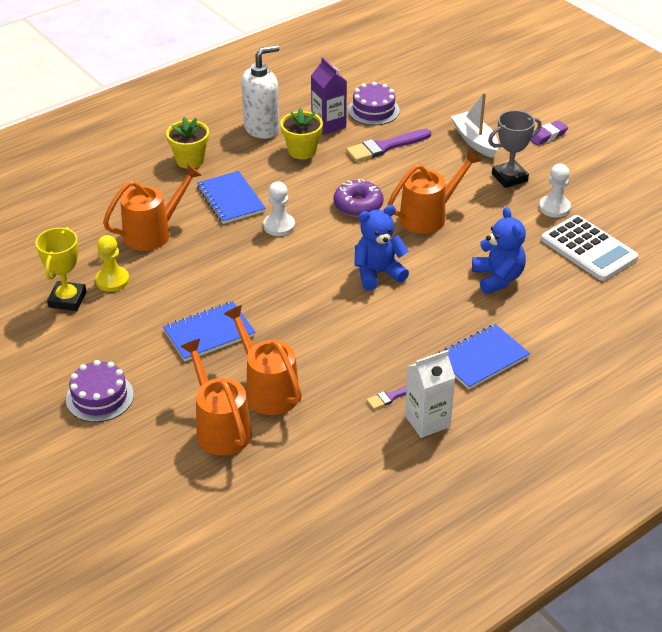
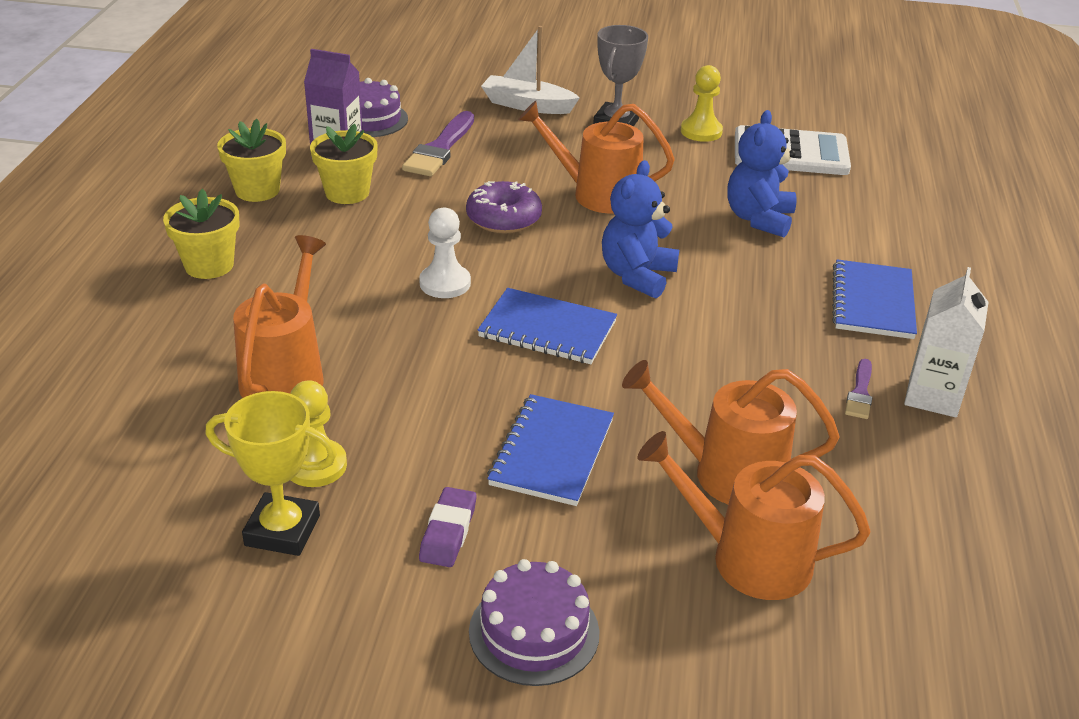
camera: 45 degrees left, 5 degrees down
(67, 299) = (282, 531): yellow trophy -> yellow trophy turned 45 degrees counterclockwise
(230, 199) = (336, 284): blue notebook -> blue notebook (547, 329)
(262, 128) = (257, 190): white soap dispenser -> yellow flower pot
(429, 216) = (596, 194): orange watering can -> orange watering can turned 90 degrees counterclockwise
(497, 278) = (759, 219): blue teddy bear -> blue teddy bear turned 105 degrees counterclockwise
(547, 136) = (590, 73): purple eraser -> purple eraser (448, 532)
(554, 207) = (701, 131): white pawn -> yellow pawn

